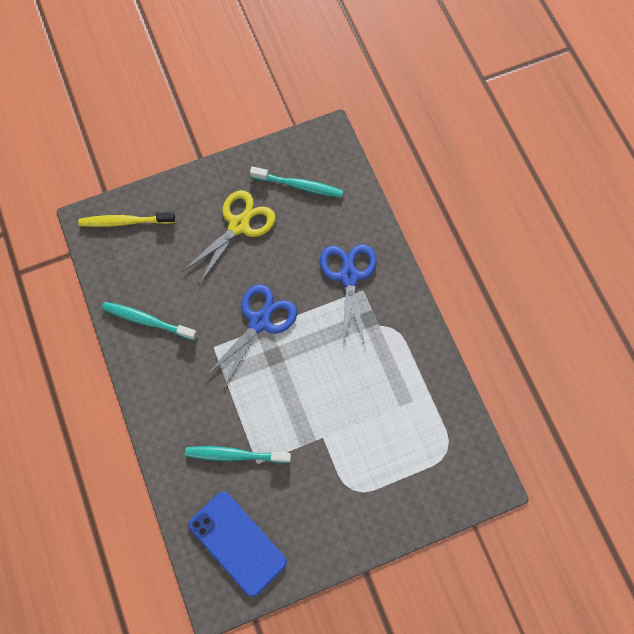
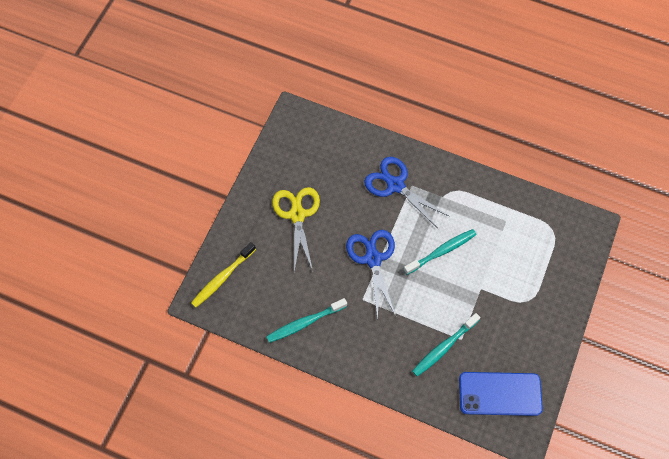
camera: 45 degrees left, 5 degrees down
(299, 185) = (307, 159): turquoise toothbrush -> turquoise toothbrush (441, 251)

